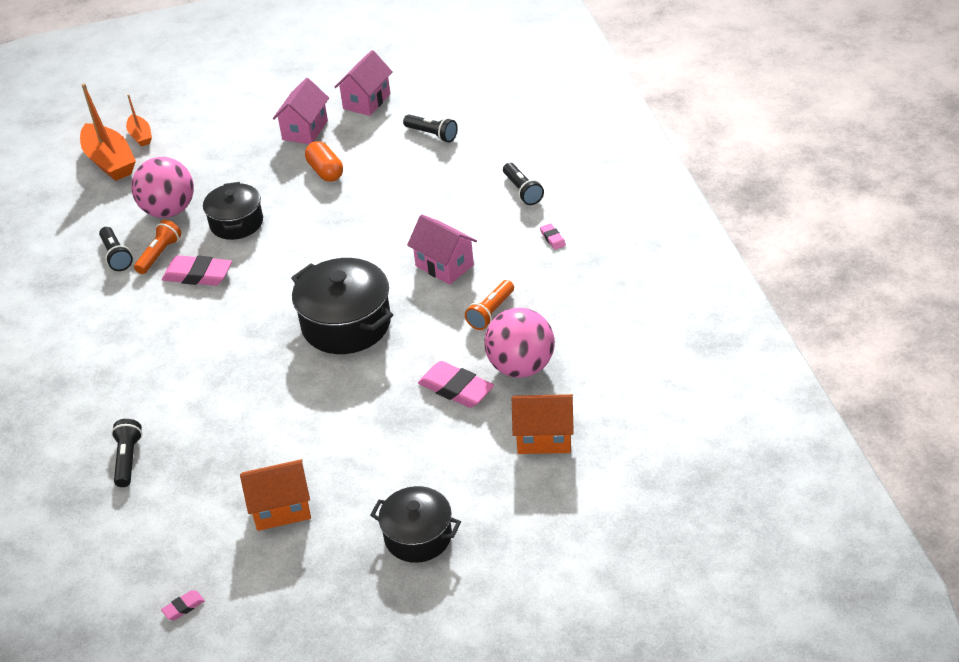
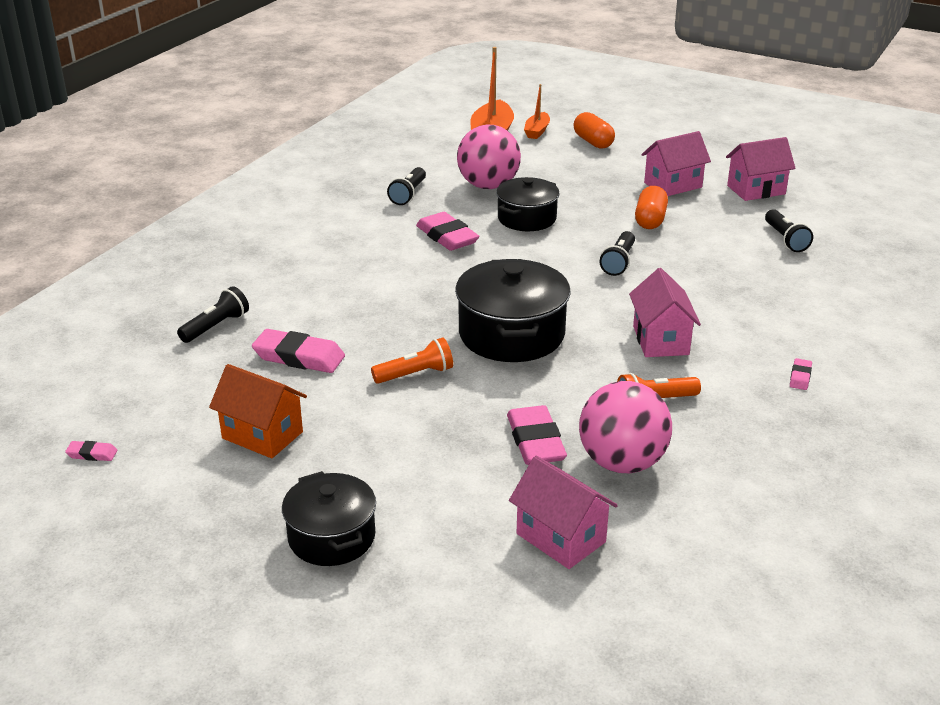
camera: 40 degrees right, 10 degrees down
(159, 254) = (440, 209): orange flashlight -> orange flashlight (416, 374)
(198, 122) = (593, 142): none -> orange capsule
(224, 439) = (299, 357): none -> pink eraser
(522, 191) = (819, 323): black flashlight -> black flashlight (618, 262)
(544, 438) = (561, 538): orange house -> pink house

